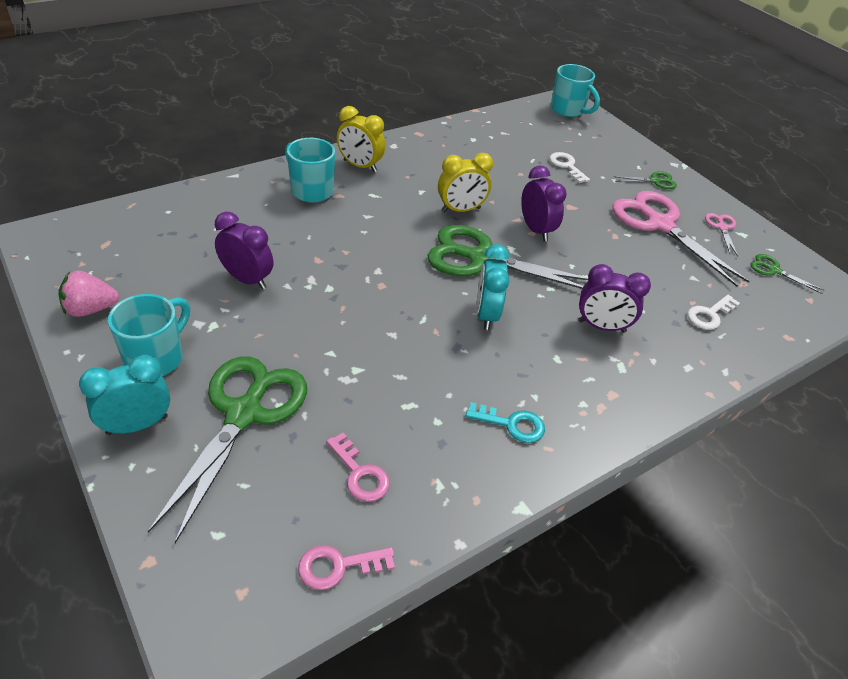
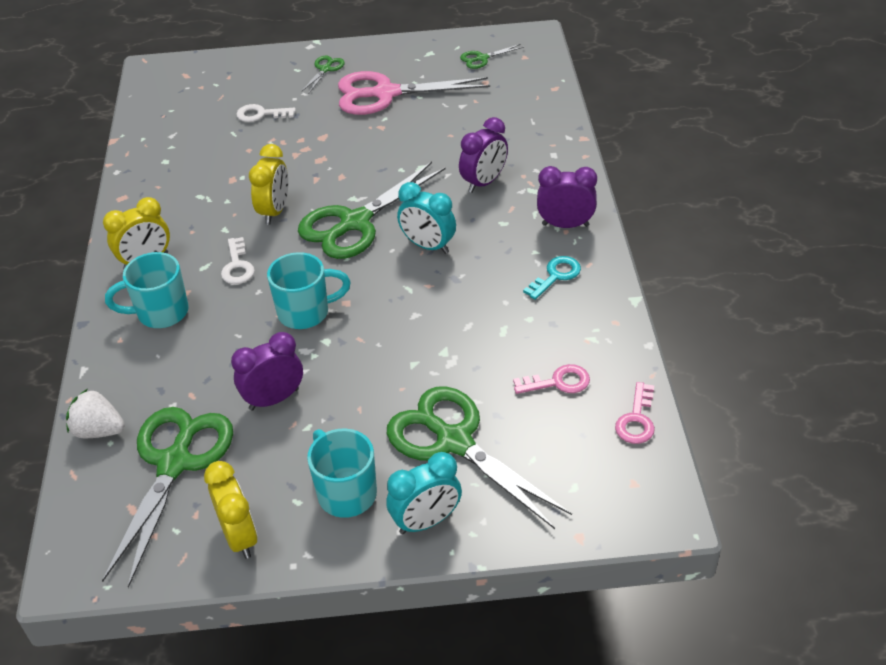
camera: 55 degrees left, 0 degrees up
(90, 309) = (240, 536): pink strawberry -> yellow clock
(137, 425) = (426, 521): turquoise clock -> turquoise clock turned 120 degrees counterclockwise
(157, 249) = (175, 463): none -> green scissors
(177, 202) = (99, 430): none -> white strawberry
(536, 230) = (339, 172): purple clock -> purple clock (565, 225)
(568, 110) = (170, 75): turquoise mug -> turquoise mug (306, 312)
(709, 315) = (508, 117): white key -> white key (237, 266)
(722, 227) = (414, 60): pink scissors -> none

